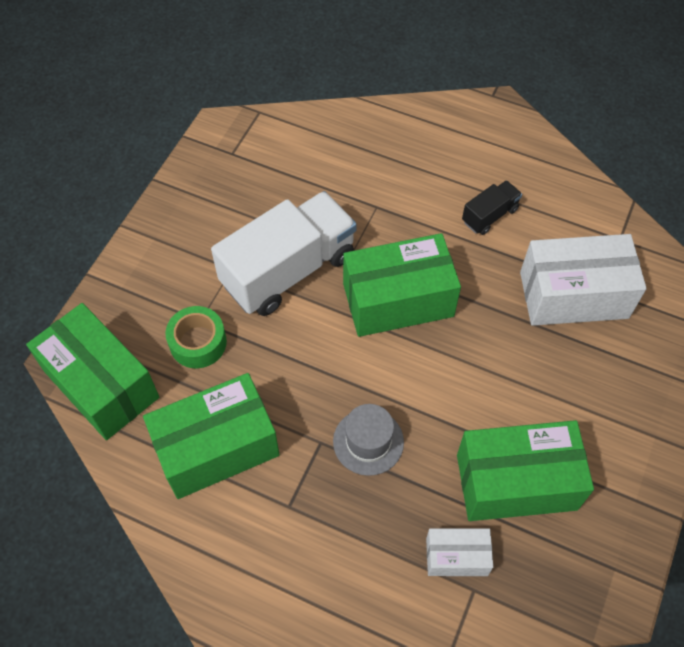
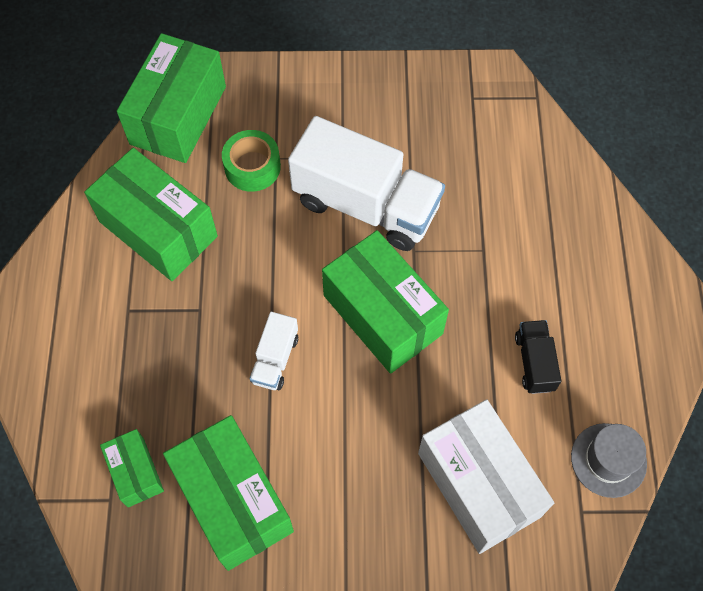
camera: 65 degrees right, 5 degrees up
(368, 441) = (217, 350): grey hat -> grey hat (608, 460)
(400, 398) = (275, 359): none -> white truck
(456, 556) = (136, 472): white box -> green box
(489, 215) = (534, 362): black truck -> black truck turned 120 degrees counterclockwise

